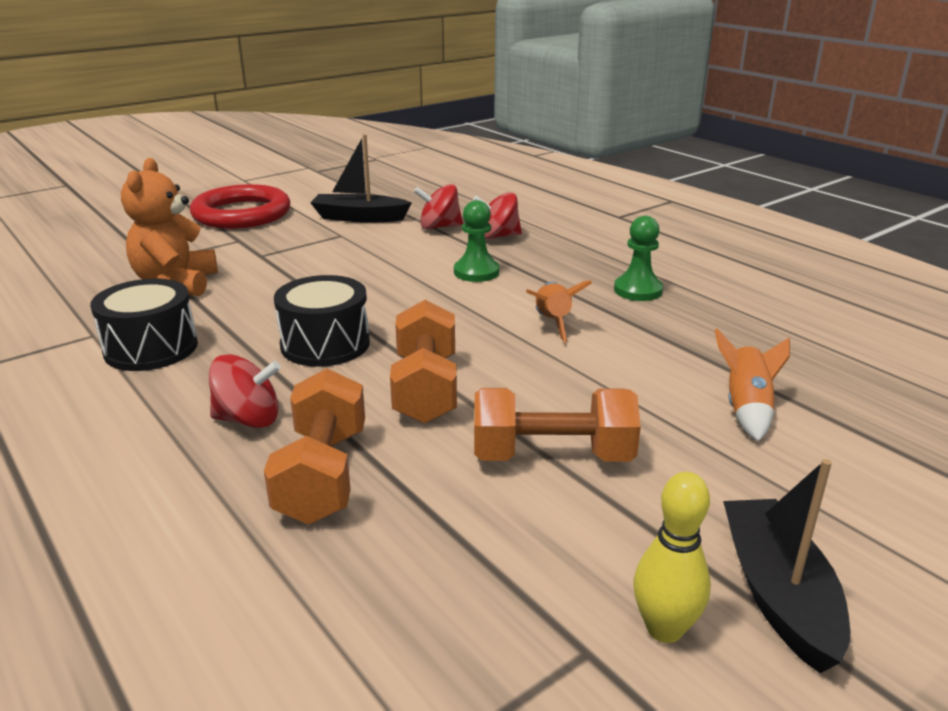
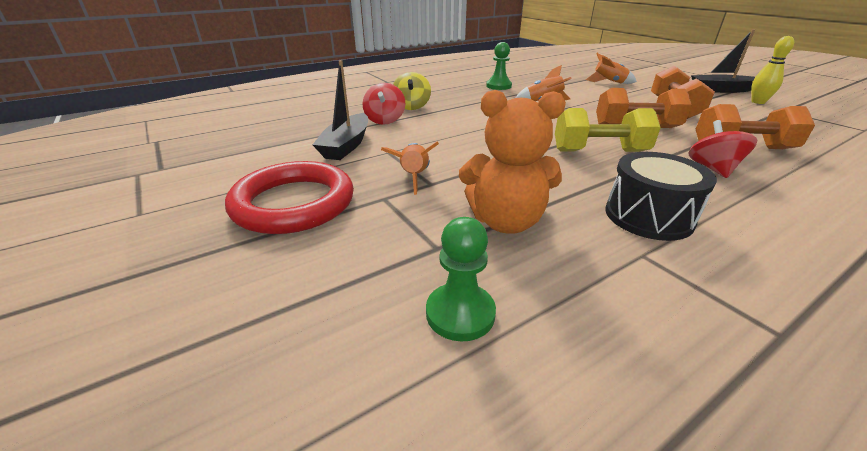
camera: 85 degrees left, 5 degrees up
(276, 248) = (414, 177): none -> orange rocket
(325, 344) = (599, 151): black drum -> yellow dumbbell
(476, 272) = (474, 113): green pawn -> green pawn (460, 313)
(497, 236) = (411, 106): red spinning top -> yellow spinning top

